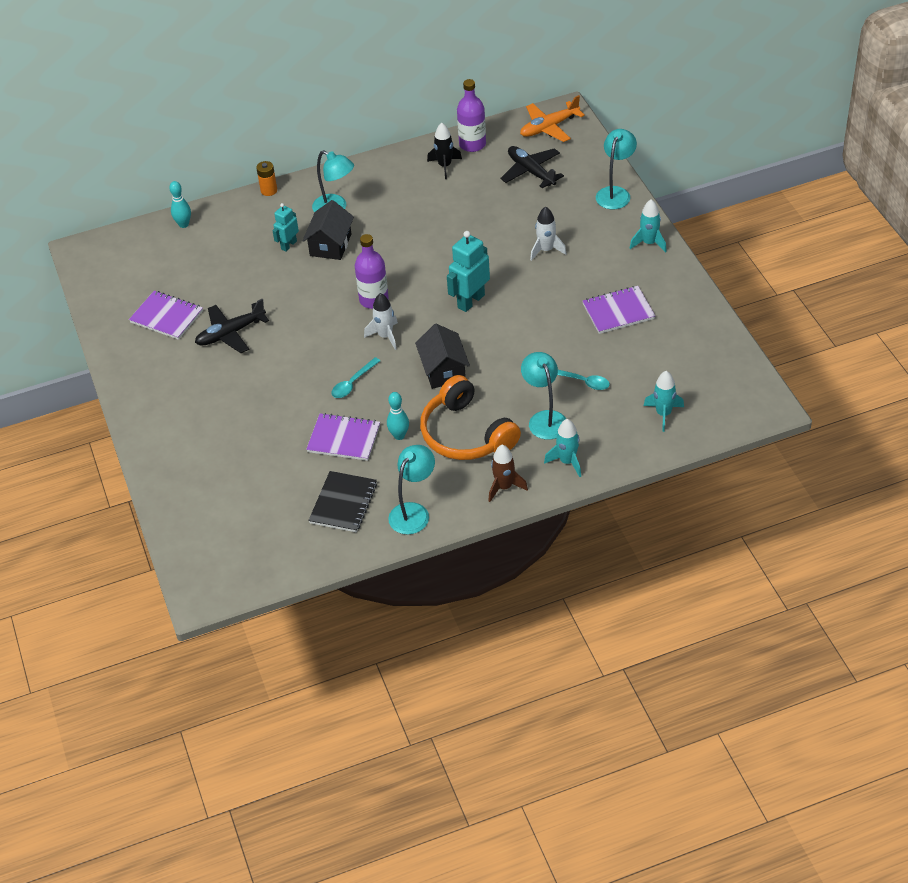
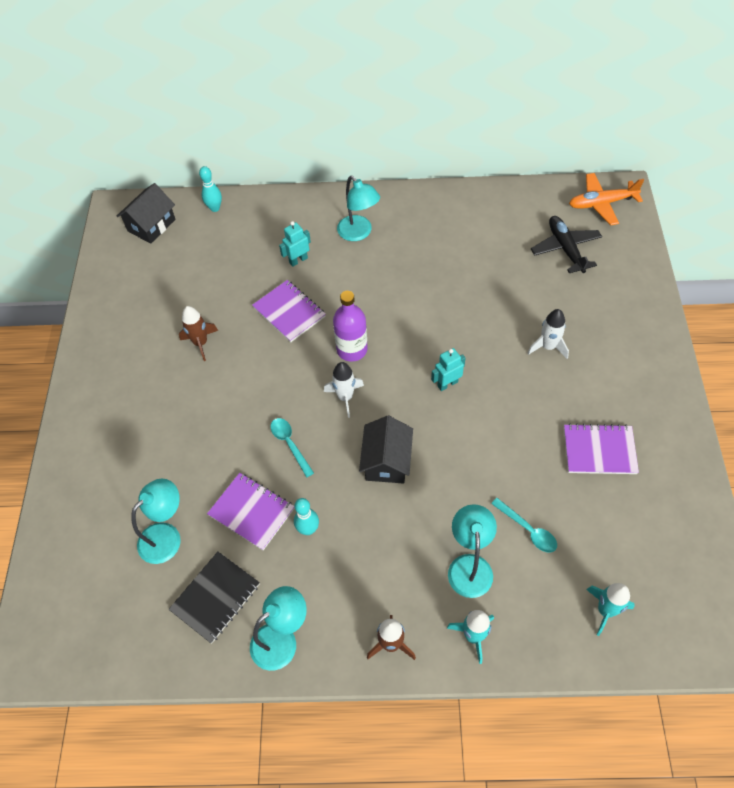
camera: 20 degrees right, 10 degrees up
(167, 316) = (153, 304): purple notebook -> purple notebook (289, 312)
(230, 333) = (201, 343): black plane -> brown rocket
(269, 190) = (306, 195): orange battery -> none
(330, 245) = (337, 272): black house -> black house (151, 225)
(353, 383) = (290, 444): turquoise spoon -> turquoise spoon turned 90 degrees clockwise
(445, 166) = (482, 217): black rocket -> none
(466, 434) = (377, 554): orange headphones -> none
(470, 301) = (447, 384): turquoise robot -> turquoise robot, size x0.61
(472, 144) = (518, 200): purple bottle -> none
(615, 193) = (645, 300): turquoise lamp -> turquoise lamp (166, 536)
(649, 243) = (661, 373): turquoise rocket -> none

